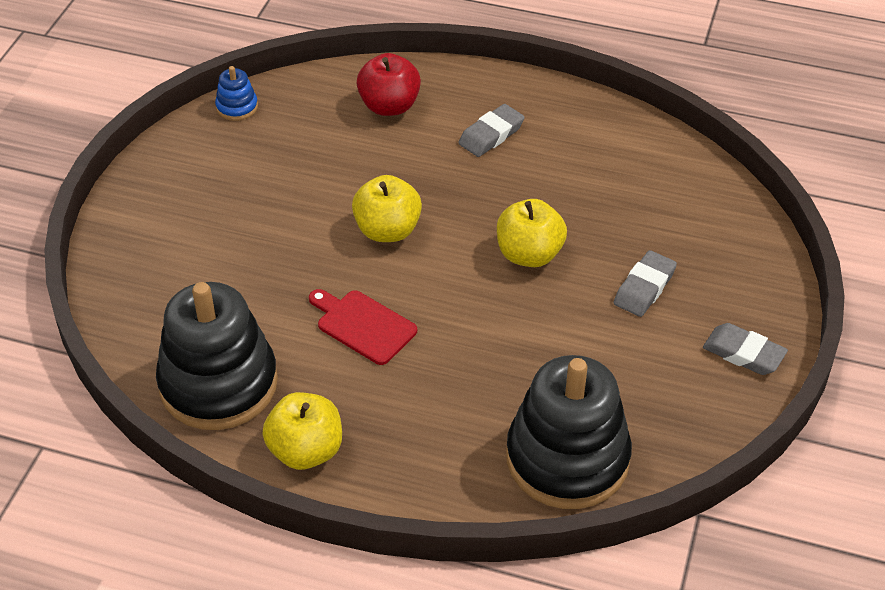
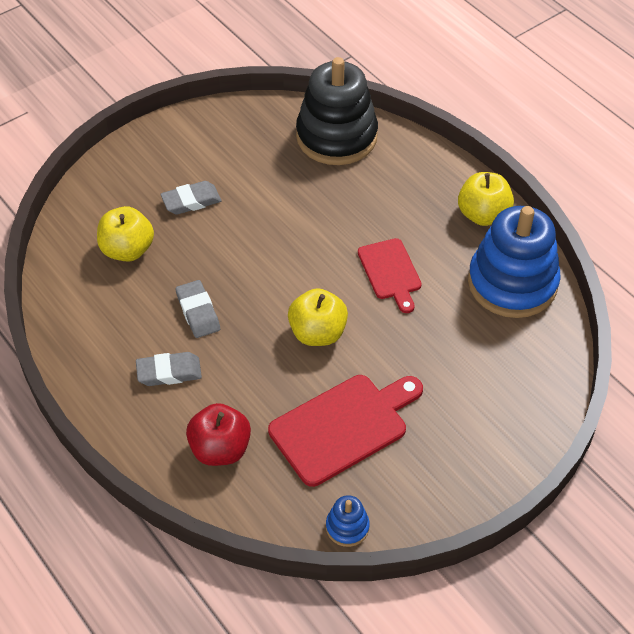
camera: 145 degrees left, 5 degrees up
(218, 384) = (512, 283): black stacking toy -> blue stacking toy
(297, 169) = (343, 427): none -> red cutting board
(529, 254) = (239, 261): yellow apple -> yellow apple (127, 250)
(743, 353) = (180, 136): grey eraser -> grey eraser (198, 312)

